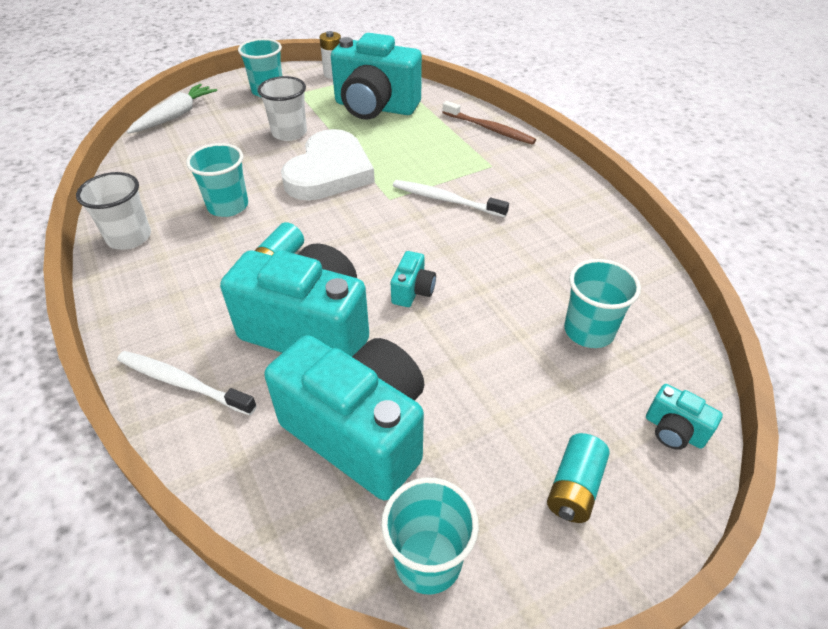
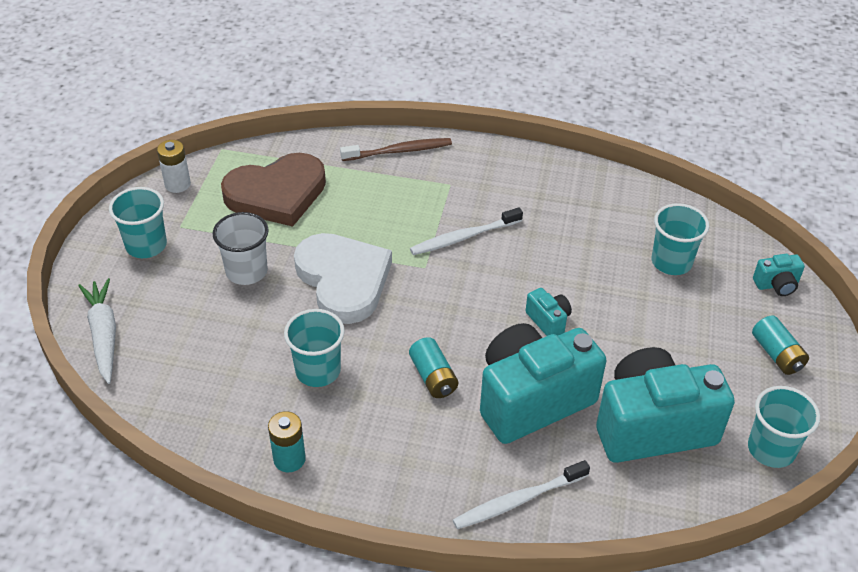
camera: 50 degrees left, 0 degrees up
(129, 237) = (289, 459): white cup -> turquoise battery
(375, 107) = (277, 194): turquoise camera -> brown heart

